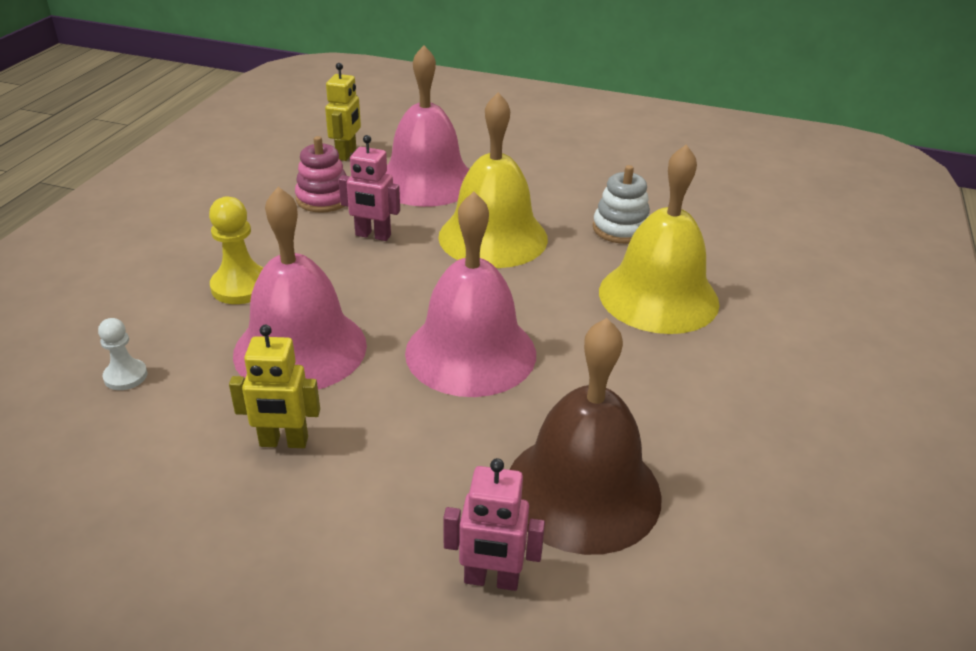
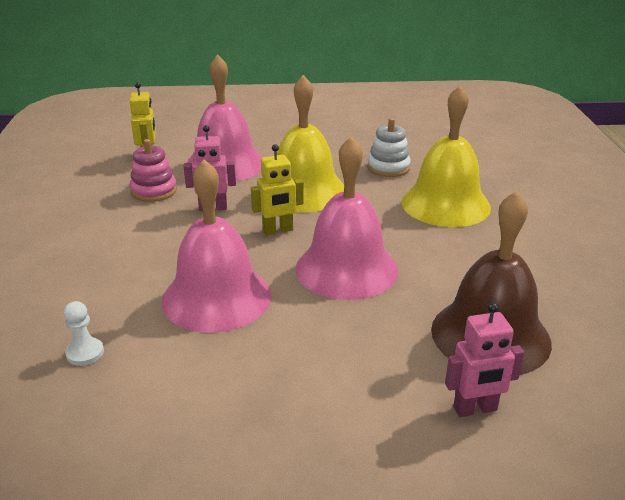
camera: 20 degrees left, 5 degrees down
(241, 287) = (134, 266): yellow pawn -> none
(284, 442) = (254, 364): yellow robot -> yellow robot (278, 230)

